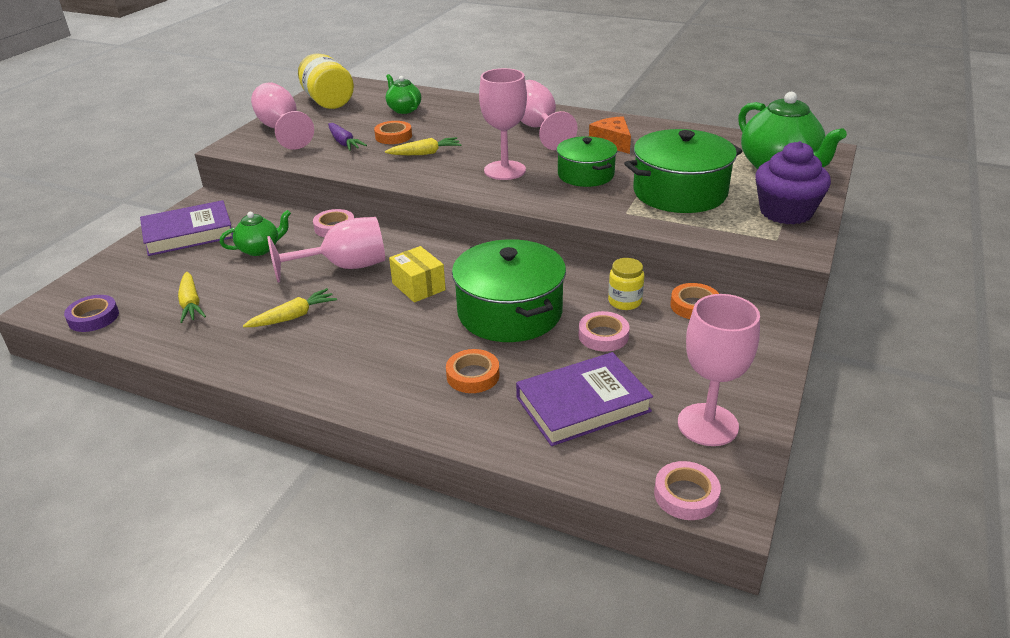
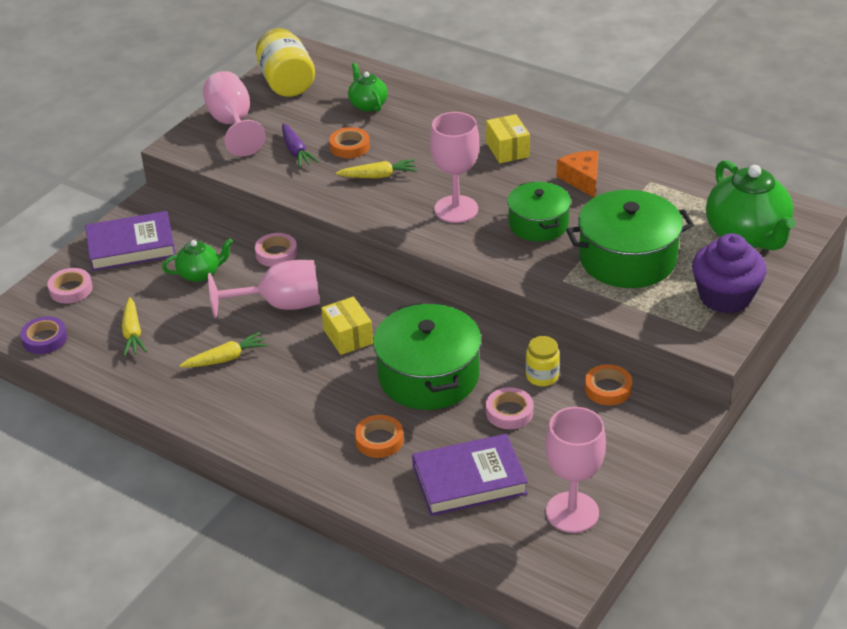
camera: 10 degrees right, 5 degrees up
(538, 128) = (507, 150): pink goblet -> yellow box
(686, 495) = (529, 572): pink tape -> pink tape (71, 289)

